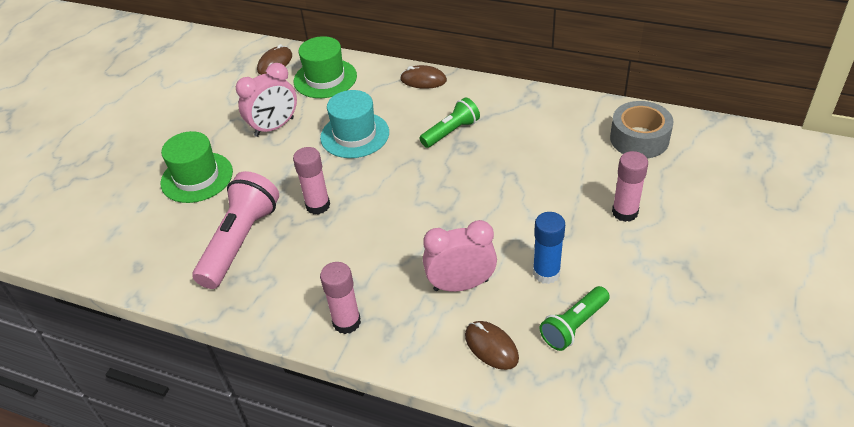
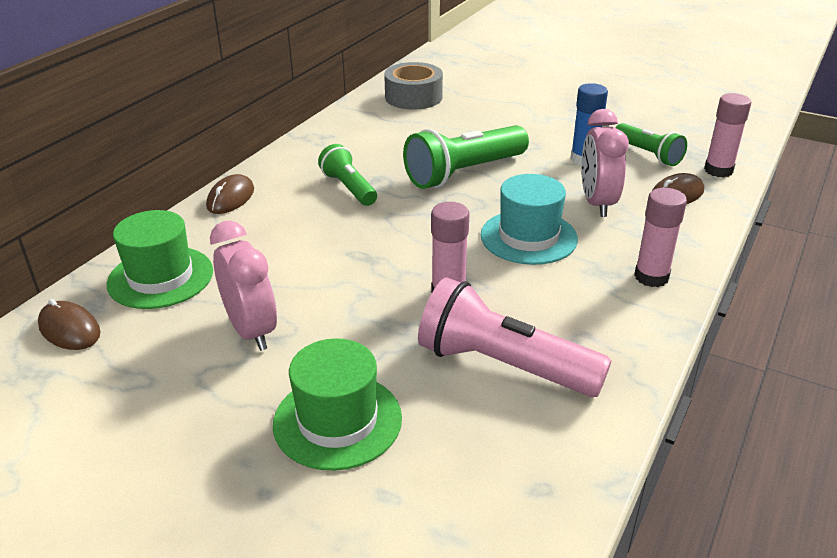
camera: 85 degrees left, 10 degrees down
(355, 135) = (315, 256): turquoise hat -> turquoise hat (528, 237)
(493, 192) = (464, 173): none -> green flashlight
(625, 212) = (511, 116): pink glue stick -> pink glue stick (718, 170)

